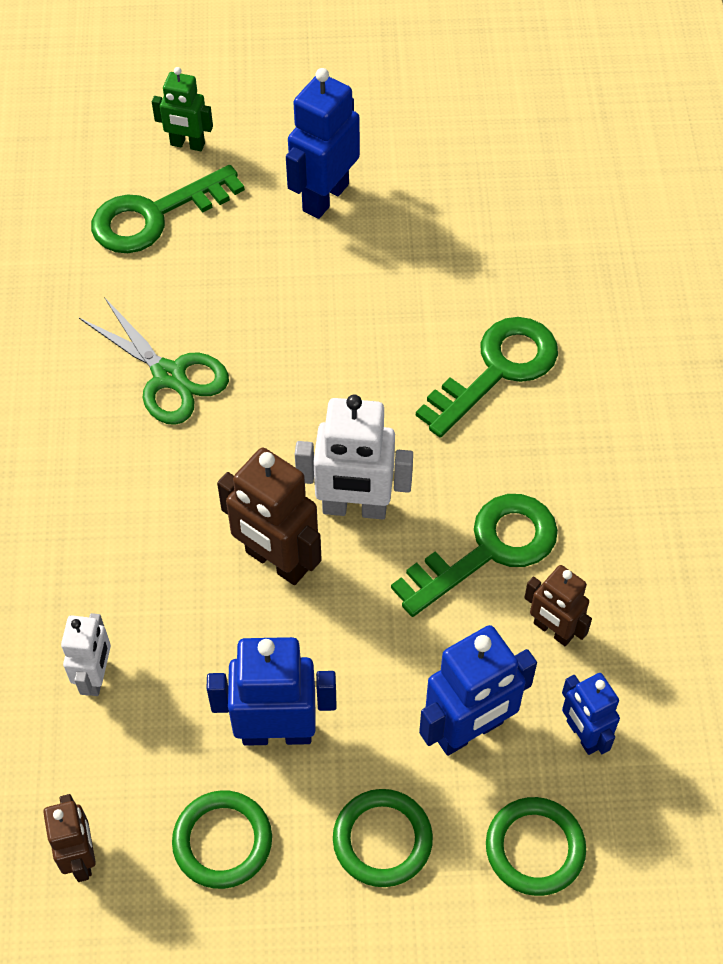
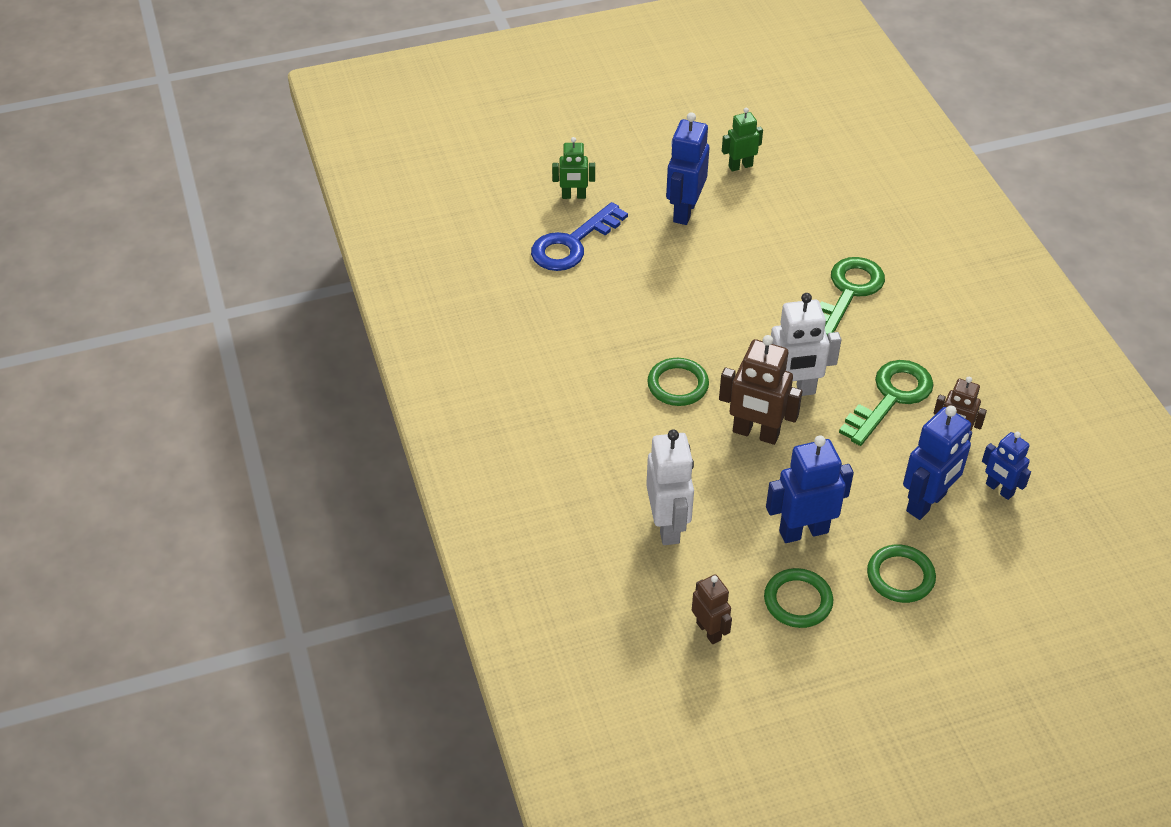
camera: 15 degrees left, 10 degrees down
(96, 677) = (667, 526): white robot -> white robot, size x1.64
(155, 215) = (573, 243): green key -> blue key
(169, 376) = (630, 339): green scissors -> none
(430, 144) = (740, 166): none -> green robot
(535, 848) = (998, 559): green ring -> green ring (678, 385)

